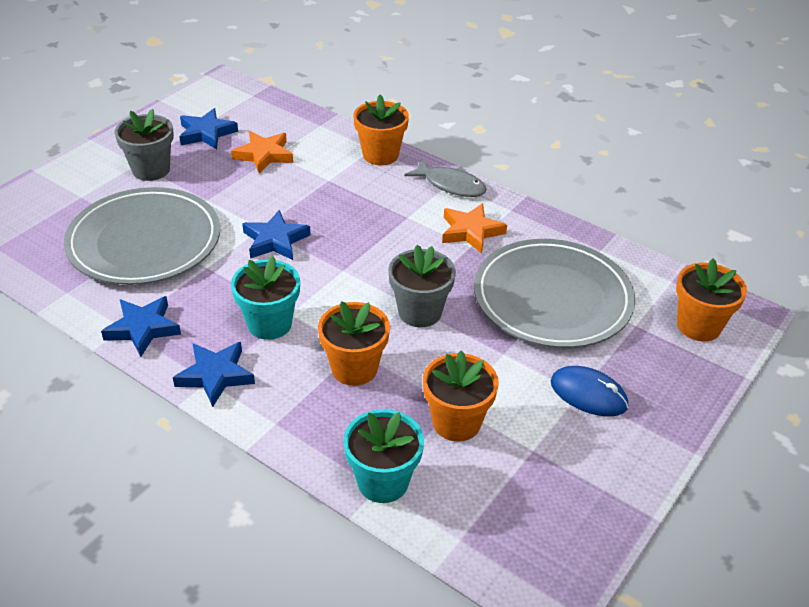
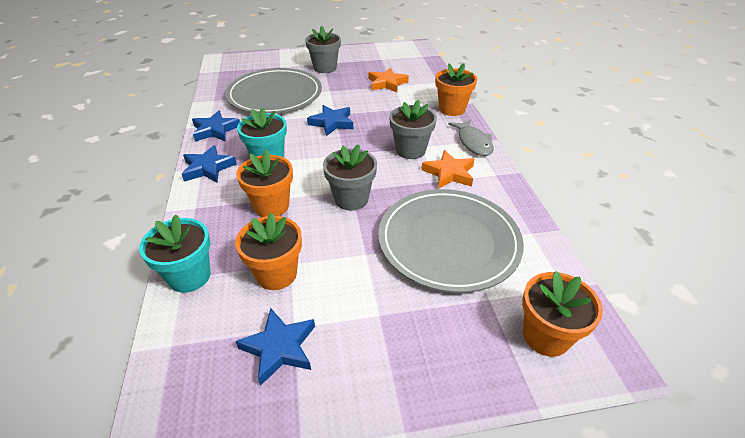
camera: 45 degrees right, 0 degrees up
(206, 133) = (374, 63): blue star -> blue star (279, 348)
(404, 227) = (410, 150): none -> grey flower pot
(588, 394) = (384, 320): blue mouse -> none

